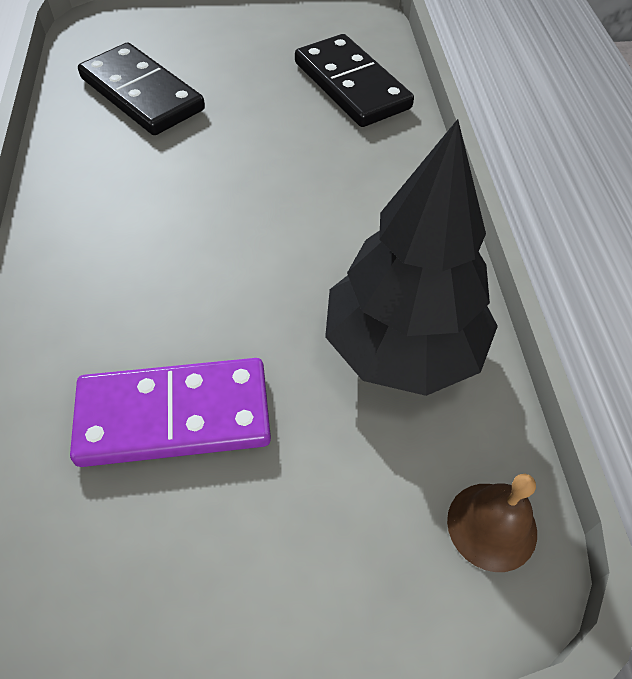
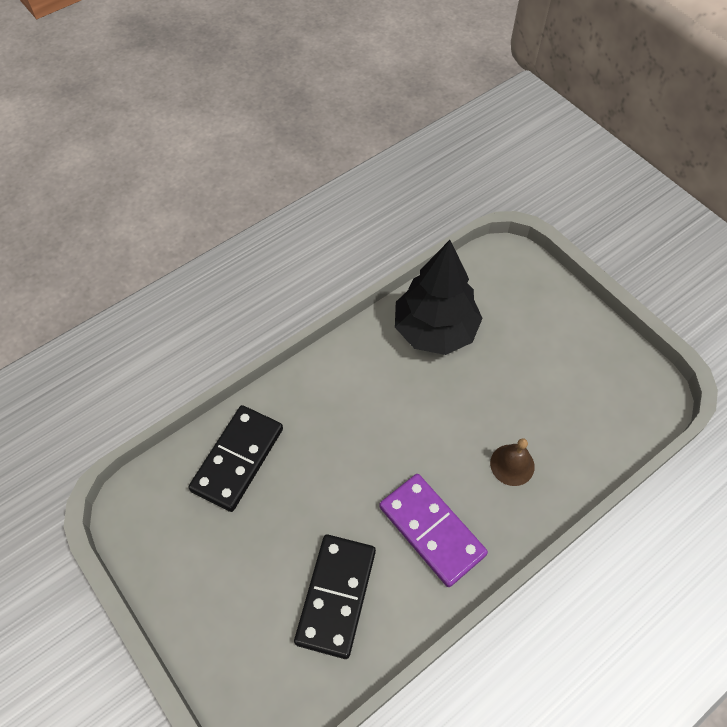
camera: 120 degrees left, 5 degrees up
(174, 415) = (539, 399): purple domino -> purple domino (431, 530)
(492, 526) = (492, 267): brown bell -> brown bell (512, 464)

